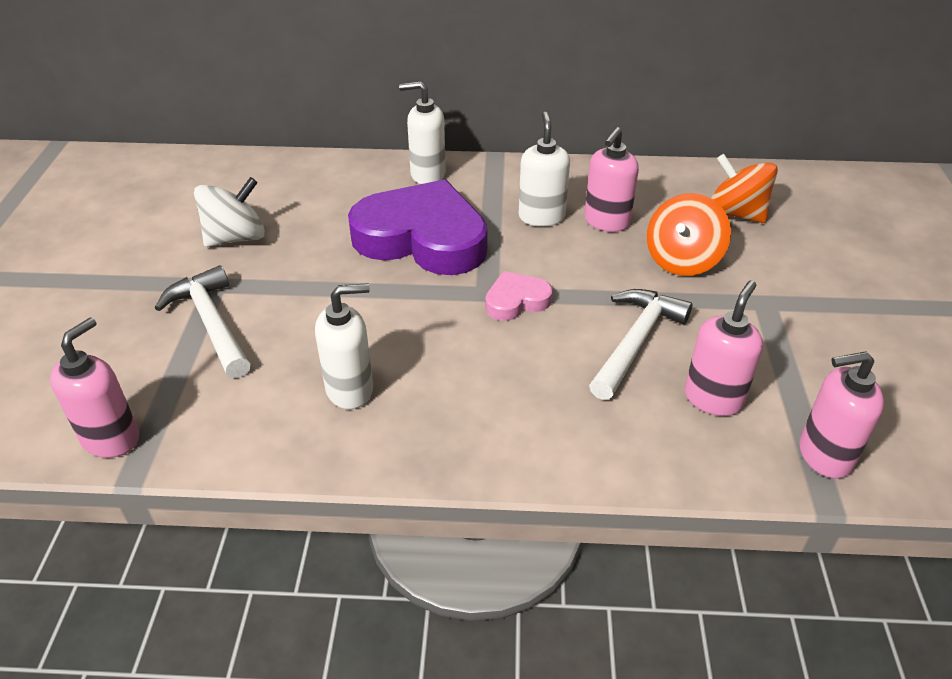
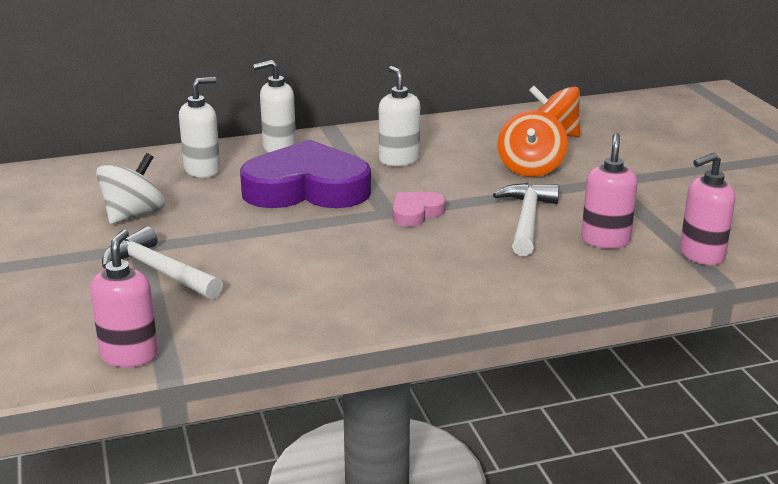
camera: 20 degrees left, 15 degrees down
(350, 389) = (318, 288): white soap dispenser -> white soap dispenser (202, 170)
(606, 222) = (454, 155): pink soap dispenser -> none

